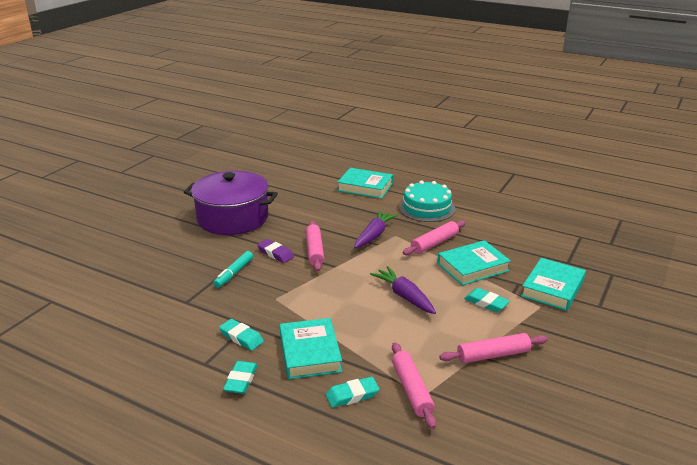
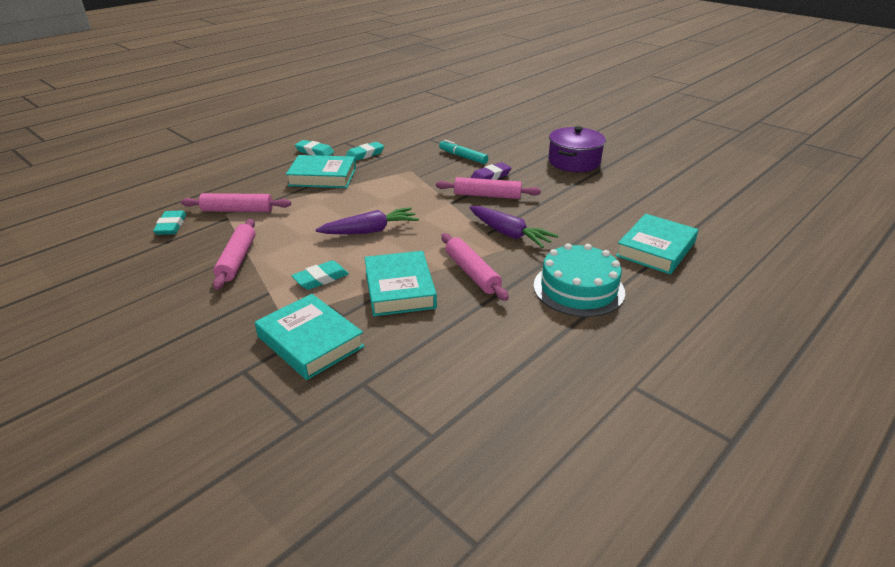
camera: 105 degrees right, 5 degrees up
(232, 218) = (574, 162): purple pot -> purple pot, size x0.66
(352, 395) = (258, 186): turquoise eraser -> turquoise eraser (171, 226)

